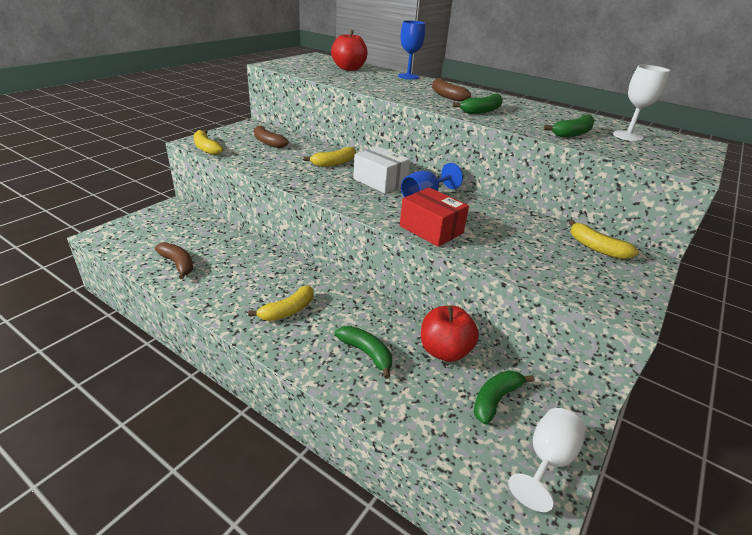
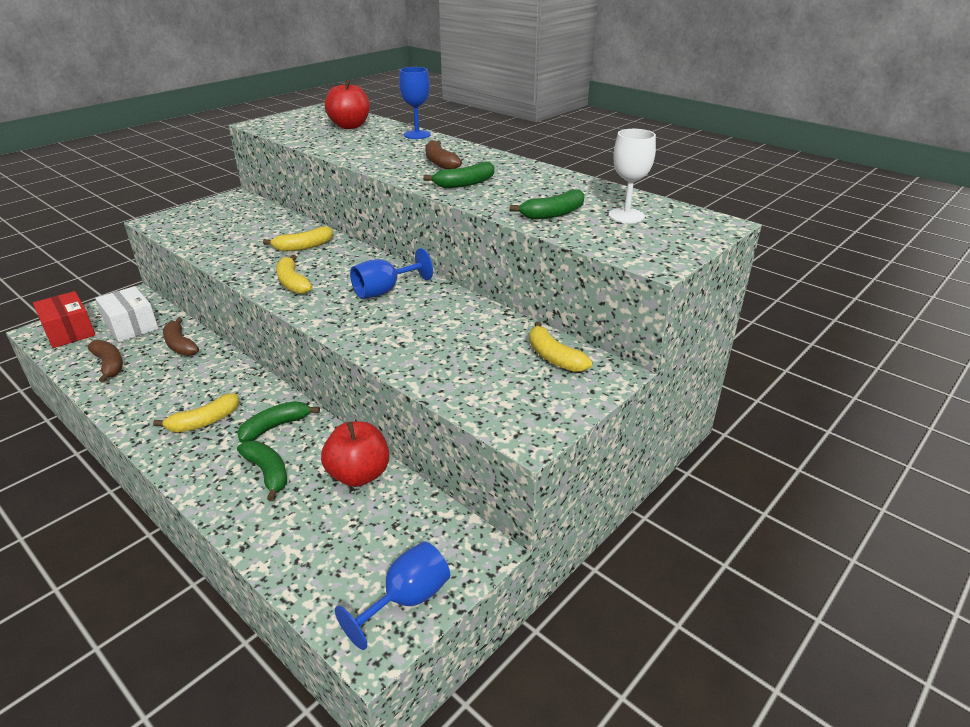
camera: 10 degrees right, 0 degrees up
(206, 148) = (165, 229): yellow banana -> yellow banana (292, 283)
(268, 142) = (241, 220): brown banana -> brown banana (180, 345)
(380, 181) = (344, 270): white box -> white box (131, 326)
(431, 229) = (364, 331): red box -> red box (69, 331)
(496, 399) = (387, 531): green banana -> green banana (275, 426)
(547, 461) = (406, 600): white goblet -> blue goblet

